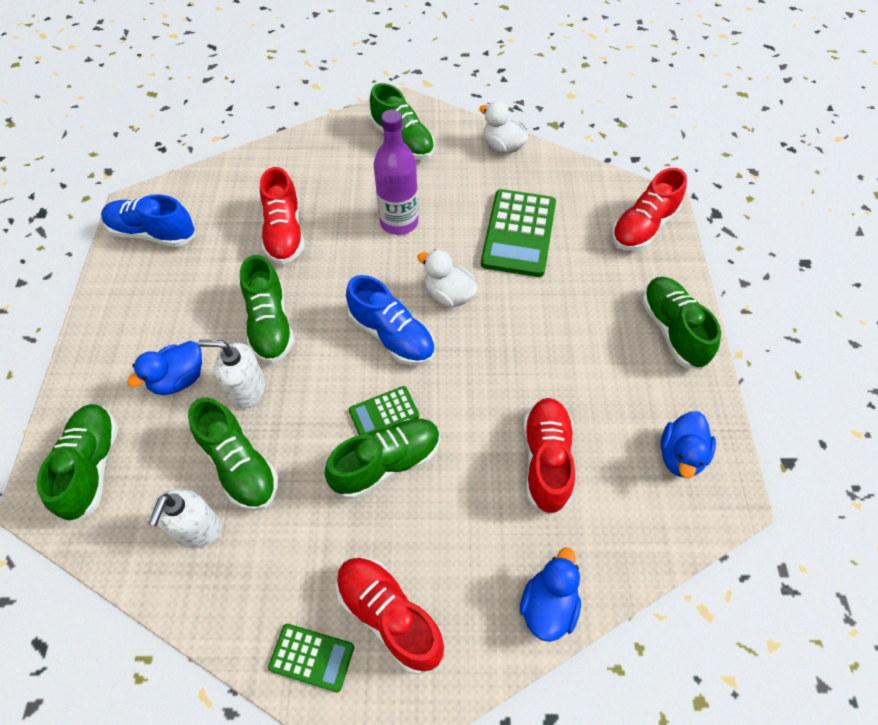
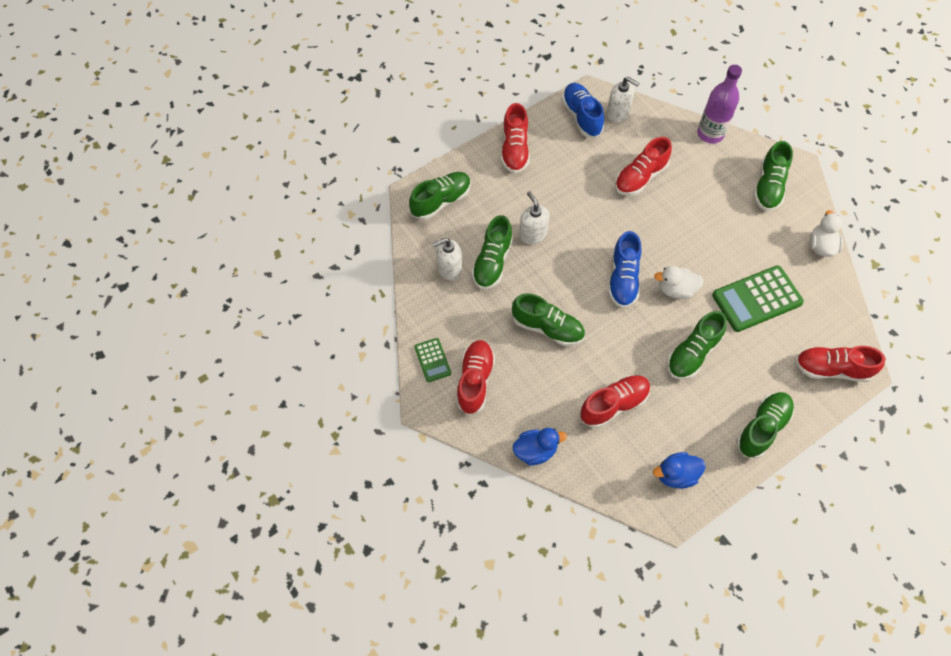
camera: 55 degrees right, 5 degrees up
(117, 328) = (514, 149): none -> red shoe
(179, 379) = (512, 200): blue duck -> none
(187, 199) = (618, 113): none -> white soap dispenser
(270, 325) = (577, 215): green shoe -> green shoe (692, 353)
(384, 413) = (574, 307): green calculator -> none
(399, 222) = (703, 229): purple bottle -> purple bottle (710, 134)
(449, 295) = (676, 290): white duck -> white duck turned 90 degrees counterclockwise

